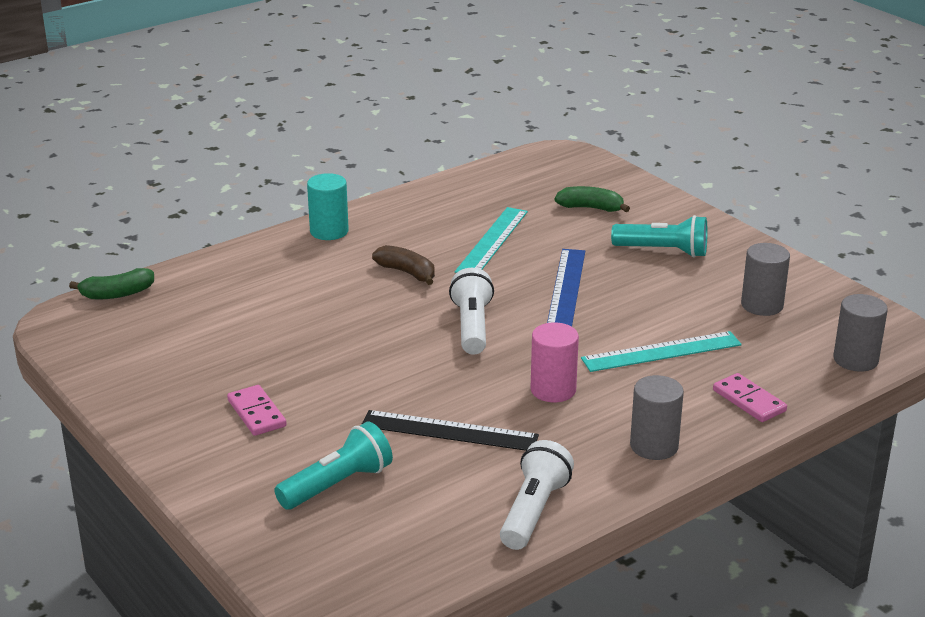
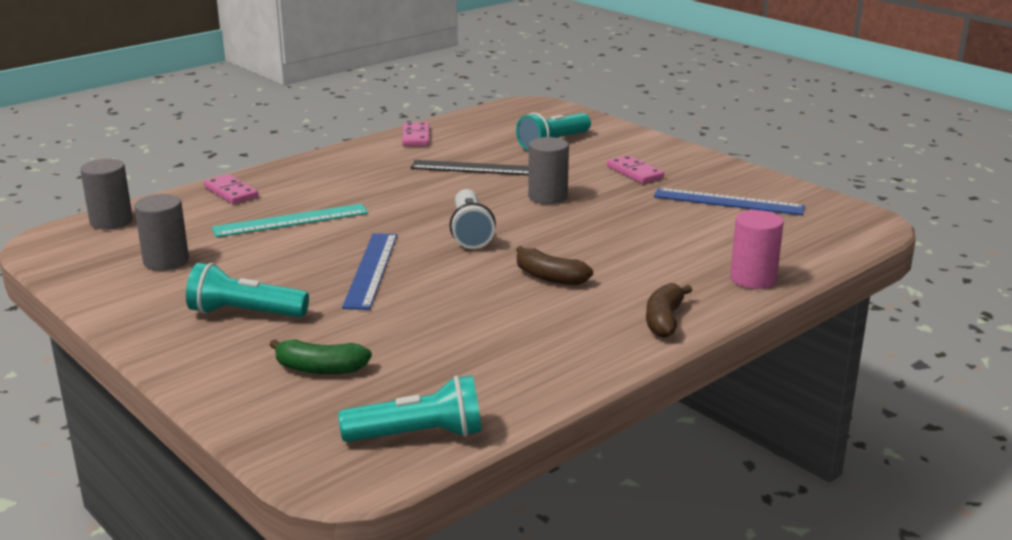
camera: 175 degrees right, 5 degrees down
(117, 294) = (843, 245): green banana -> none
(181, 357) = (728, 202): none -> blue ruler
(329, 231) = (664, 320): turquoise cylinder -> brown banana
(492, 241) = (456, 316): turquoise ruler -> none
(520, 169) = (418, 435): none -> turquoise flashlight
(534, 511) = (416, 137): white flashlight -> pink domino
(553, 390) = (396, 193): pink cylinder -> pink cylinder (753, 279)
(654, 446) = (322, 166): grey cylinder -> grey cylinder (547, 197)

